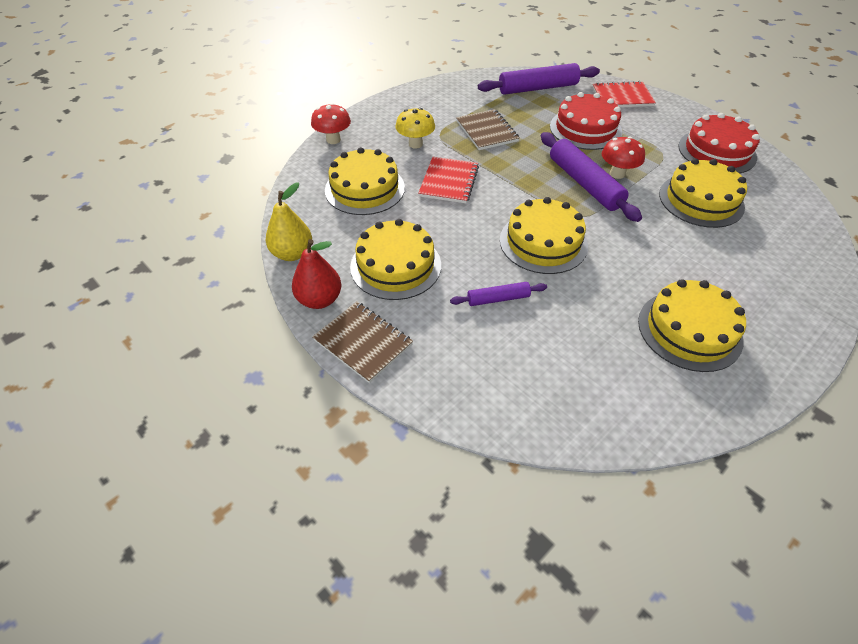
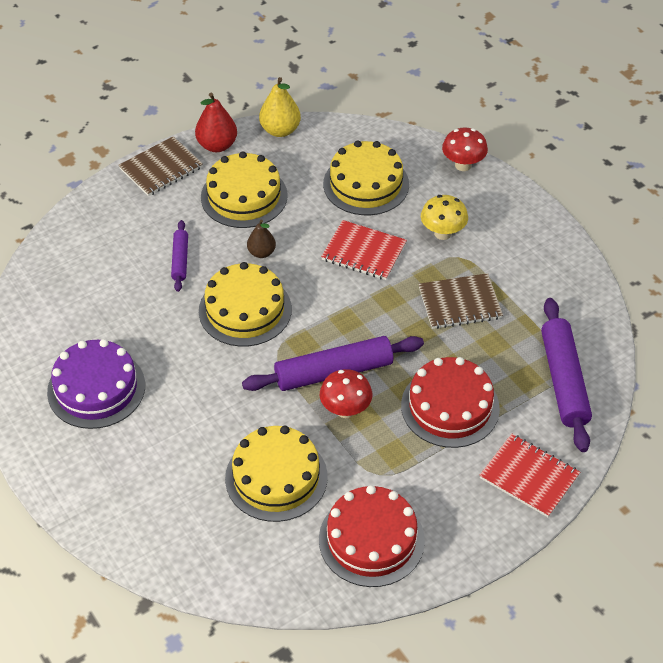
camera: 100 degrees right, 0 degrees up
(469, 242) = (261, 252): none -> brown pear
(622, 97) = (529, 477): red notebook -> red notebook turned 60 degrees counterclockwise
(689, 330) = (96, 388): yellow cake -> purple cake

